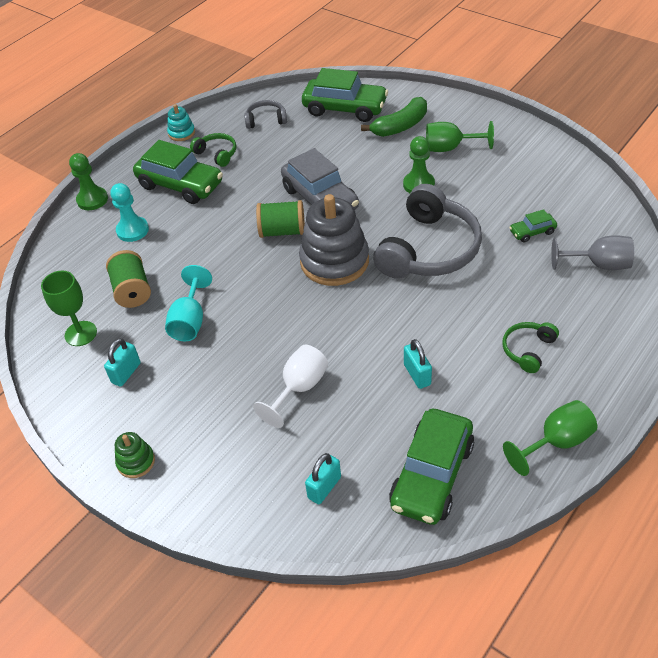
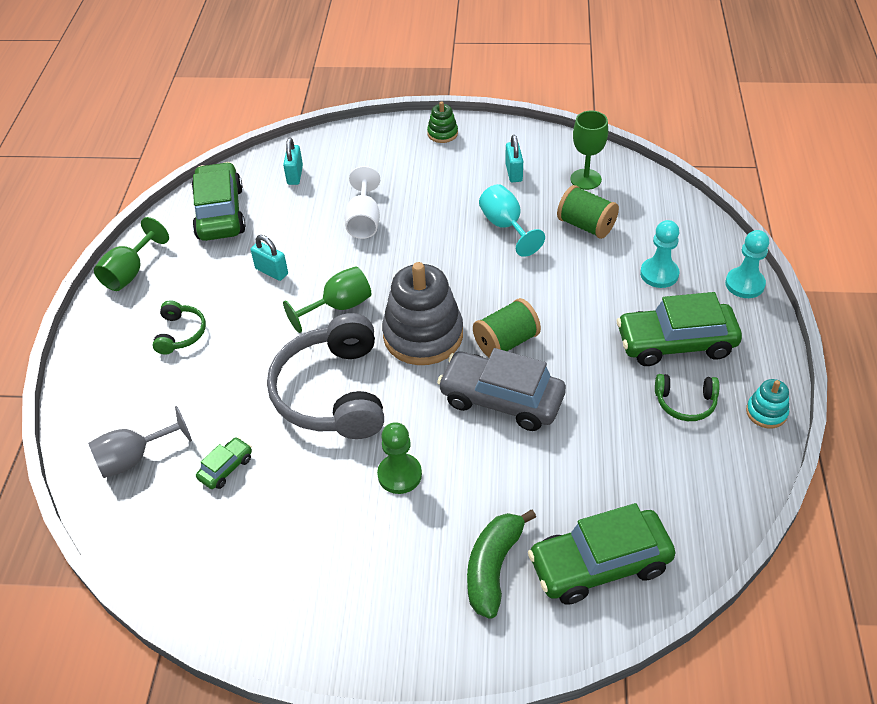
camera: 145 degrees right, 0 degrees up
(92, 200) = (744, 284): green pawn -> turquoise pawn
(266, 120) = (686, 487): grey headphones -> none
(450, 148) = (397, 558): green goblet -> green goblet (339, 307)

